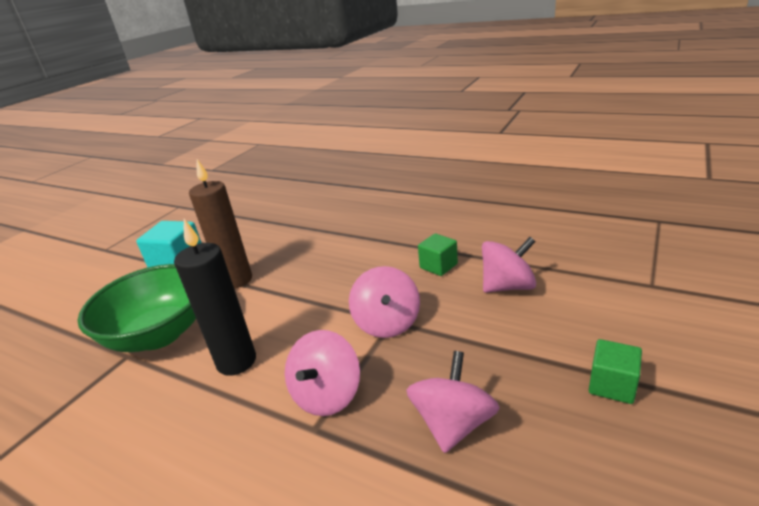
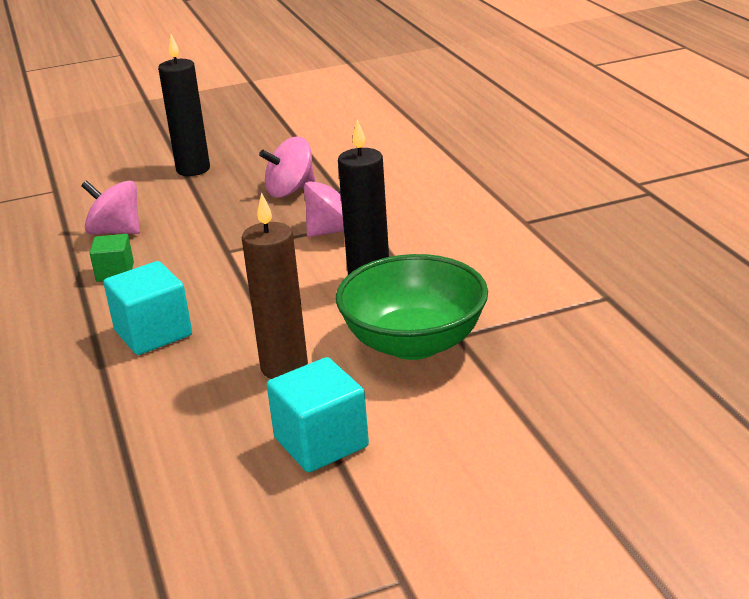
camera: 140 degrees left, 0 degrees up
(343, 255) = (153, 333): none -> turquoise cube
(387, 323) = (232, 251): pink spinning top -> none
(612, 385) = (193, 169): green cube -> black candle

